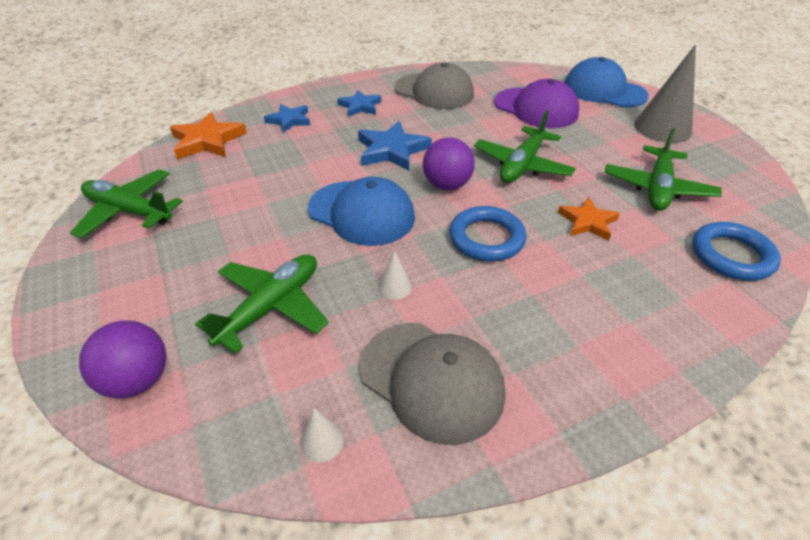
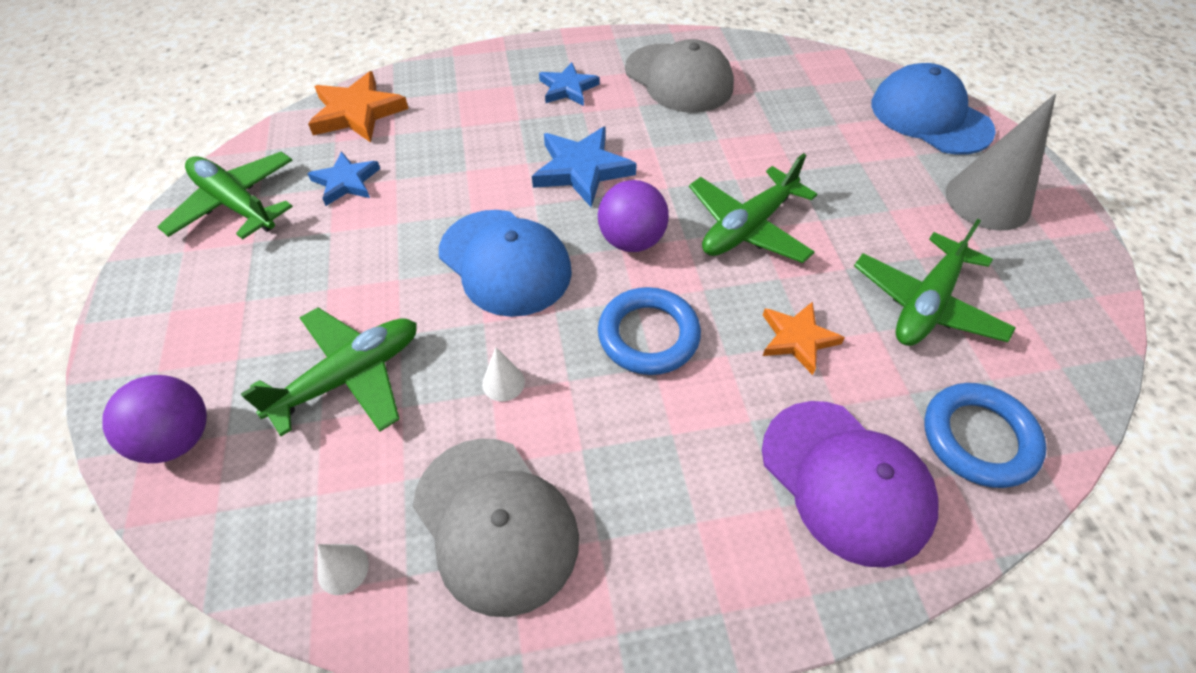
camera: 15 degrees right, 10 degrees up
(289, 120) = (468, 96): blue star -> blue star (346, 182)
(536, 108) = (812, 132): purple cap -> purple cap (846, 480)

